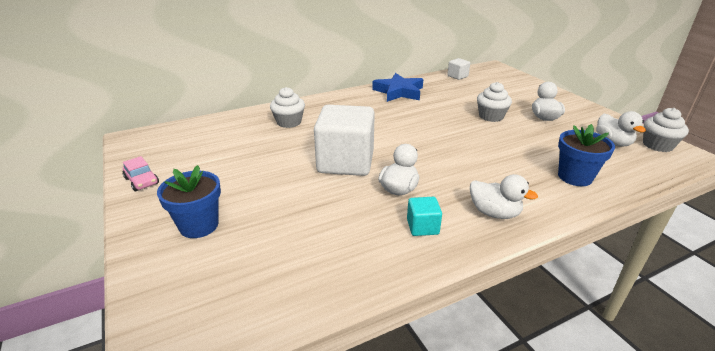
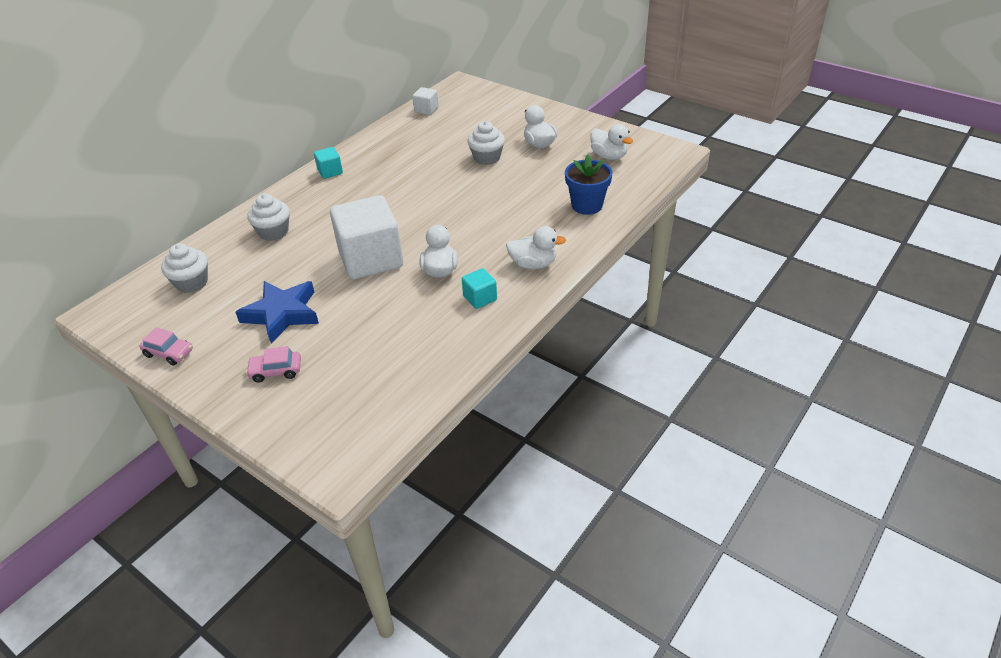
camera: 25 degrees left, 10 degrees up
(199, 225) = (276, 371): blue flower pot -> pink car
(359, 96) = (330, 172): none -> turquoise cube
(399, 92) = (372, 152): blue star -> blue star (282, 314)
(657, 145) = (647, 147): white cupcake -> white cupcake (192, 283)

